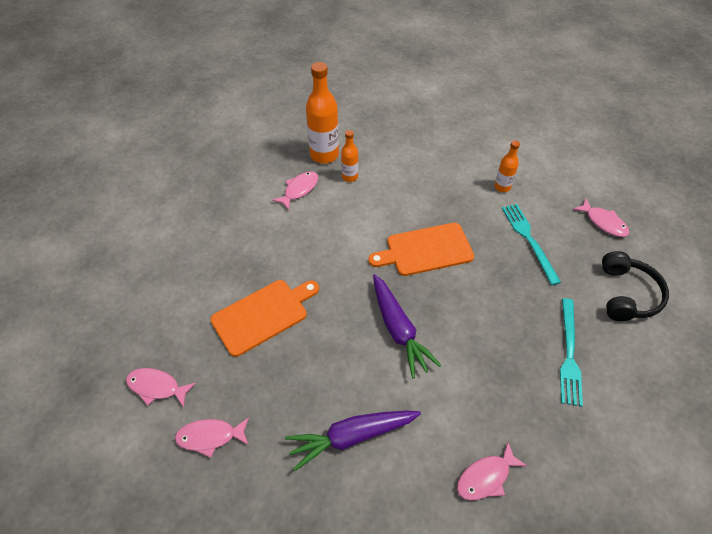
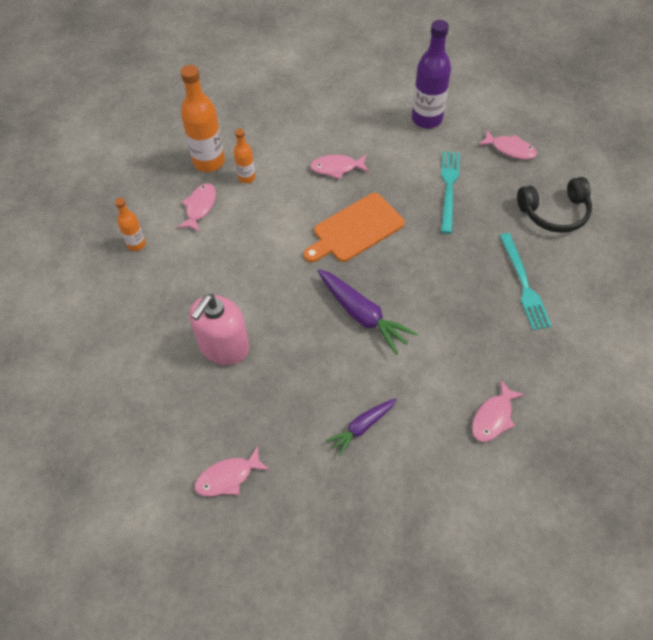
camera: 20 degrees left, 5 degrees up
(157, 387) = (151, 452): pink fish -> pink fish (336, 168)
(263, 315) = (224, 346): orange cutting board -> pink soap dispenser
(352, 437) = (362, 427): purple carrot -> purple carrot, size x0.62
(502, 187) = (403, 142): orange bottle -> orange bottle (136, 244)
(529, 240) = (449, 188): turquoise fork -> turquoise fork turned 45 degrees clockwise
(532, 173) = (427, 119): none -> purple bottle
(627, 294) = (554, 212): black headphones -> black headphones turned 90 degrees clockwise

